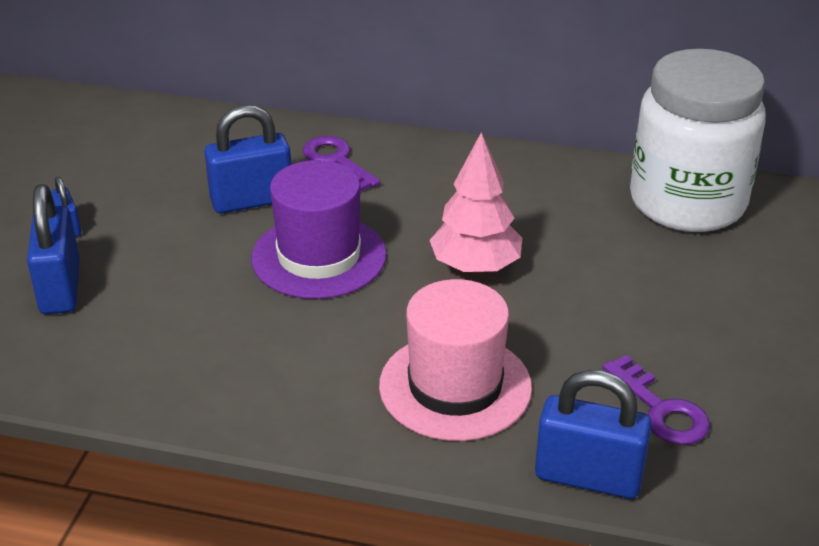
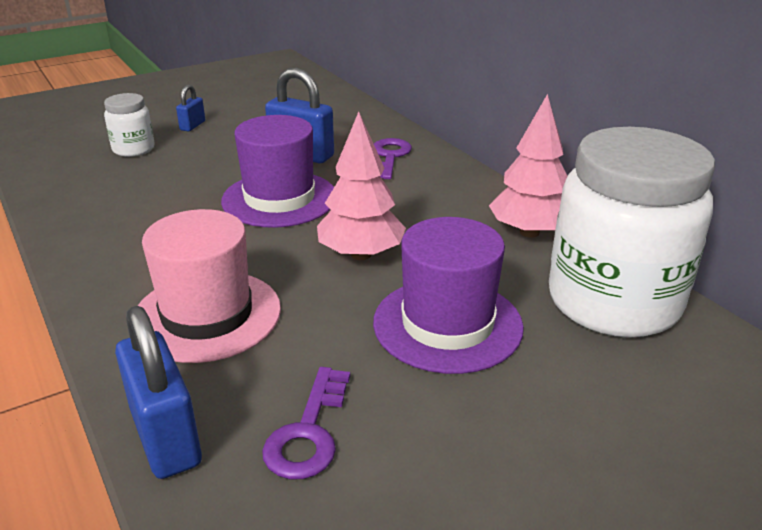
camera: 45 degrees right, 5 degrees down
(60, 288) = (133, 149): blue padlock -> white jar
(558, 176) = (529, 232): none -> pink tree
(620, 283) = (447, 324): none -> purple hat

